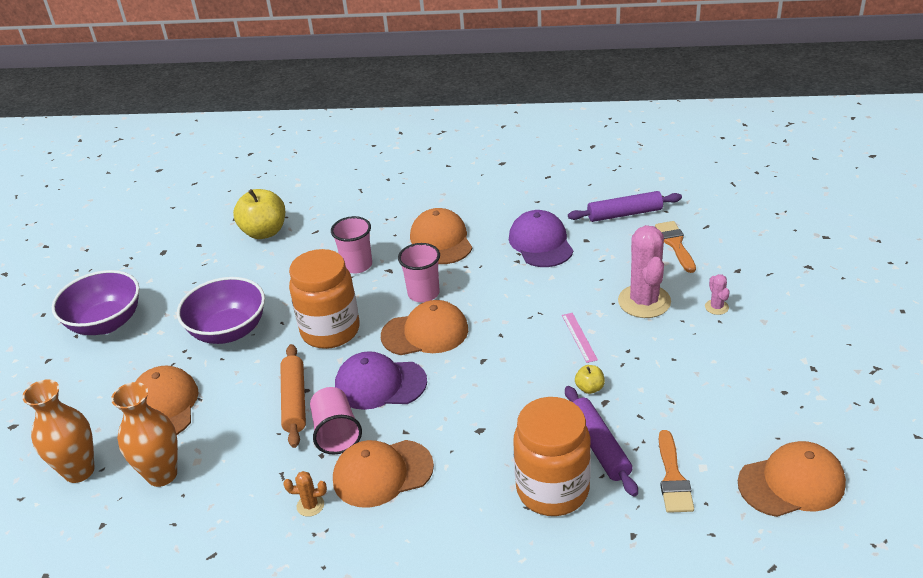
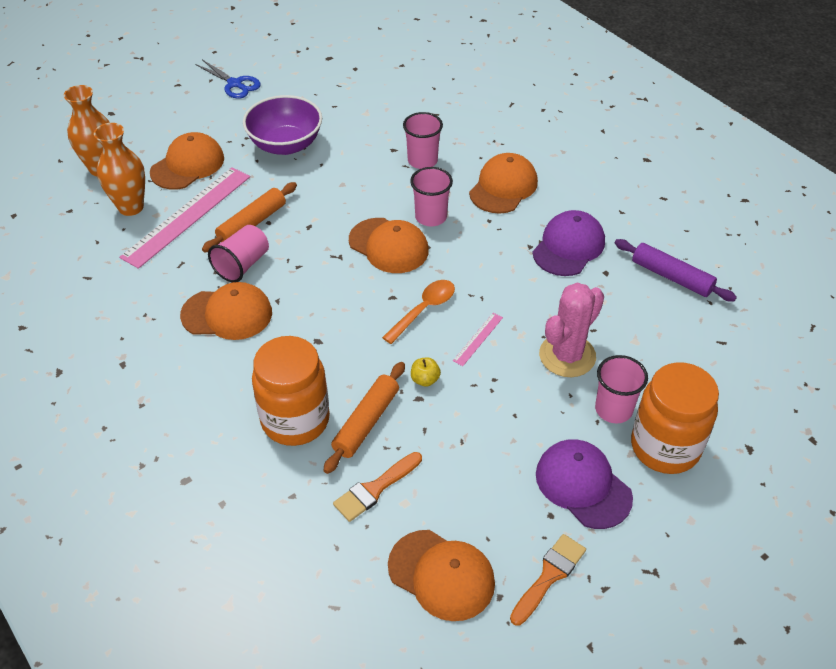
camera: 45 degrees right, 10 degrees up
(106, 323) = (234, 84): purple bowl -> blue scissors
(228, 439) = (187, 216): none -> pink ruler
(264, 232) = (404, 89): yellow apple -> none
(310, 505) = (167, 296): orange cactus -> none
(330, 331) = (338, 194): orange jar -> orange jar (665, 447)
(380, 384) = (311, 256): purple cap -> purple cap (583, 485)
(382, 473) = (227, 314): orange cap -> orange cap turned 150 degrees clockwise
(516, 350) = (424, 310): none -> orange spoon
(599, 446) = (366, 422): purple rolling pin -> orange rolling pin
(675, 244) = (669, 334): orange brush -> orange brush (549, 576)
(716, 307) = (613, 409): pink cactus -> pink cup

